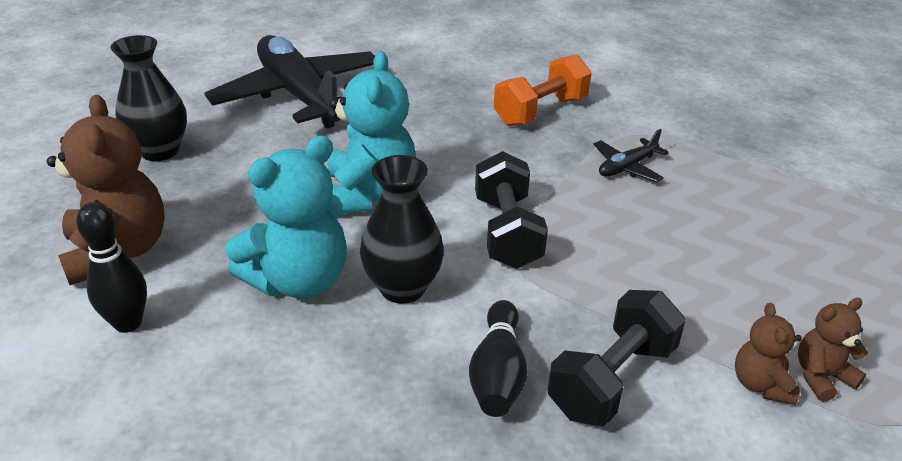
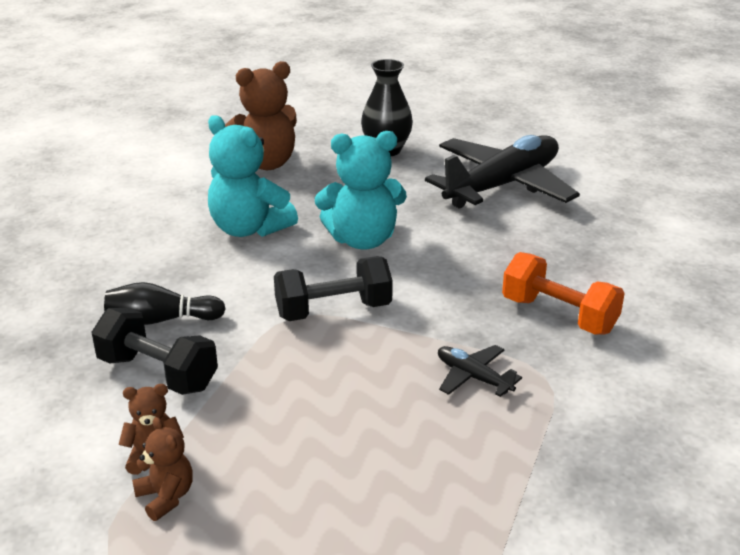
camera: 80 degrees right, 5 degrees down
(128, 323) = (198, 182): black bowling pin -> none
(402, 288) = (249, 270): black vase -> none

